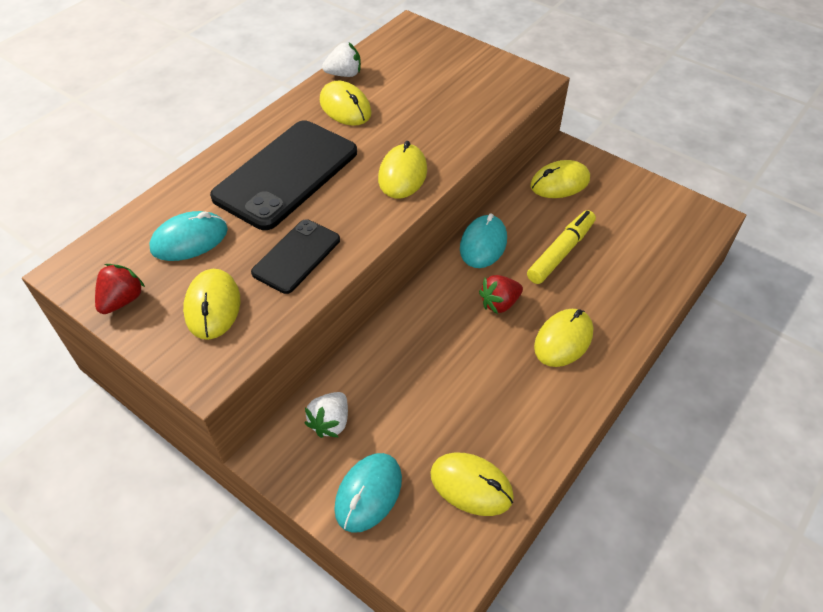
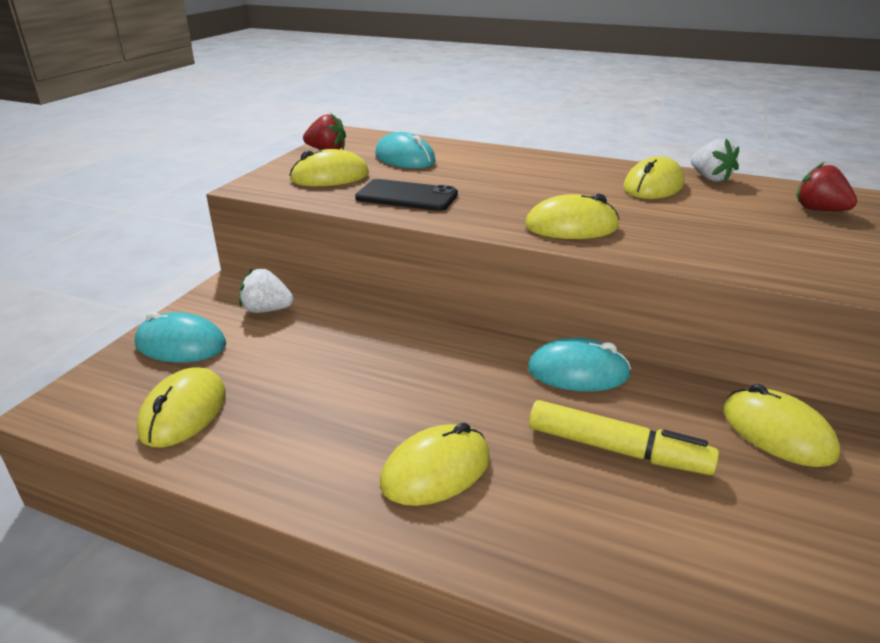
camera: 75 degrees right, 20 degrees down
(286, 174) = (518, 177): black phone -> none
(499, 303) = (477, 399): red strawberry -> red strawberry (819, 210)
(563, 340) = (436, 470): yellow mouse -> yellow mouse turned 60 degrees counterclockwise

